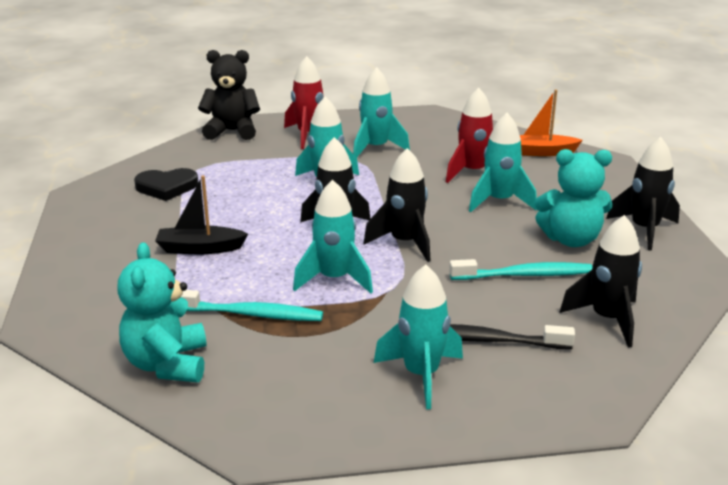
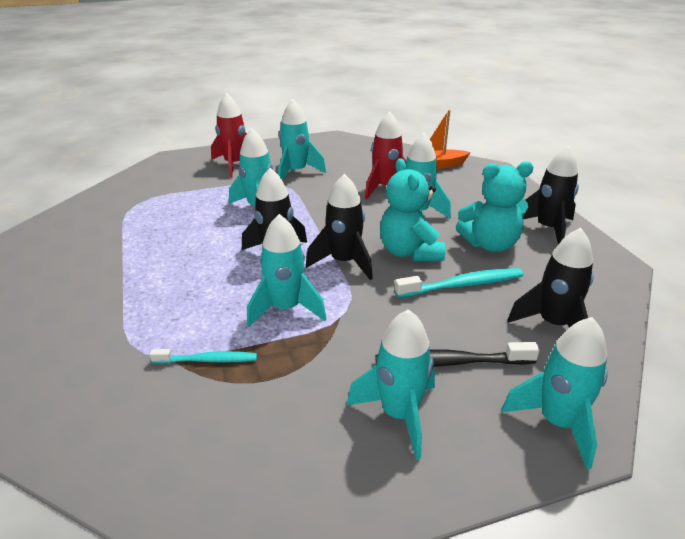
camera: 10 degrees left, 5 degrees up
(166, 187) = (107, 225): black heart -> none
(167, 364) = (122, 438): turquoise teddy bear -> turquoise teddy bear (409, 252)
(200, 248) = (146, 288): black boat -> none
(232, 131) = (164, 166): black teddy bear -> none
(250, 314) = (207, 360): turquoise toothbrush -> turquoise toothbrush, size x0.65
(573, 398) = (557, 423): none -> turquoise rocket

